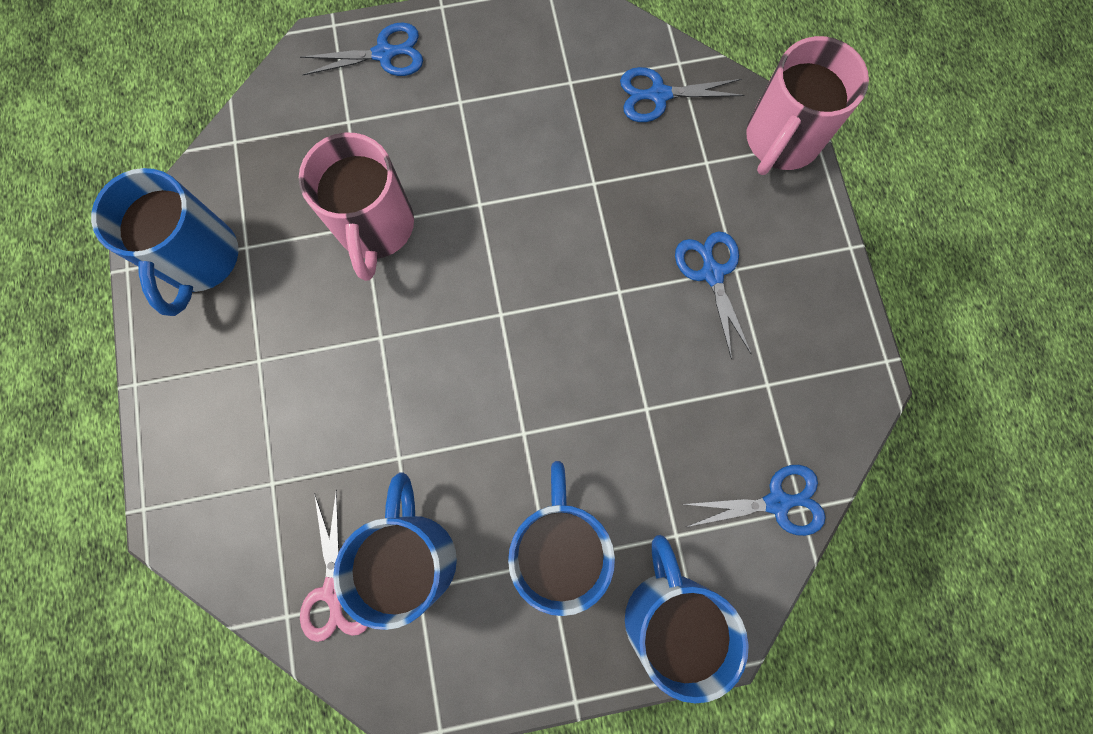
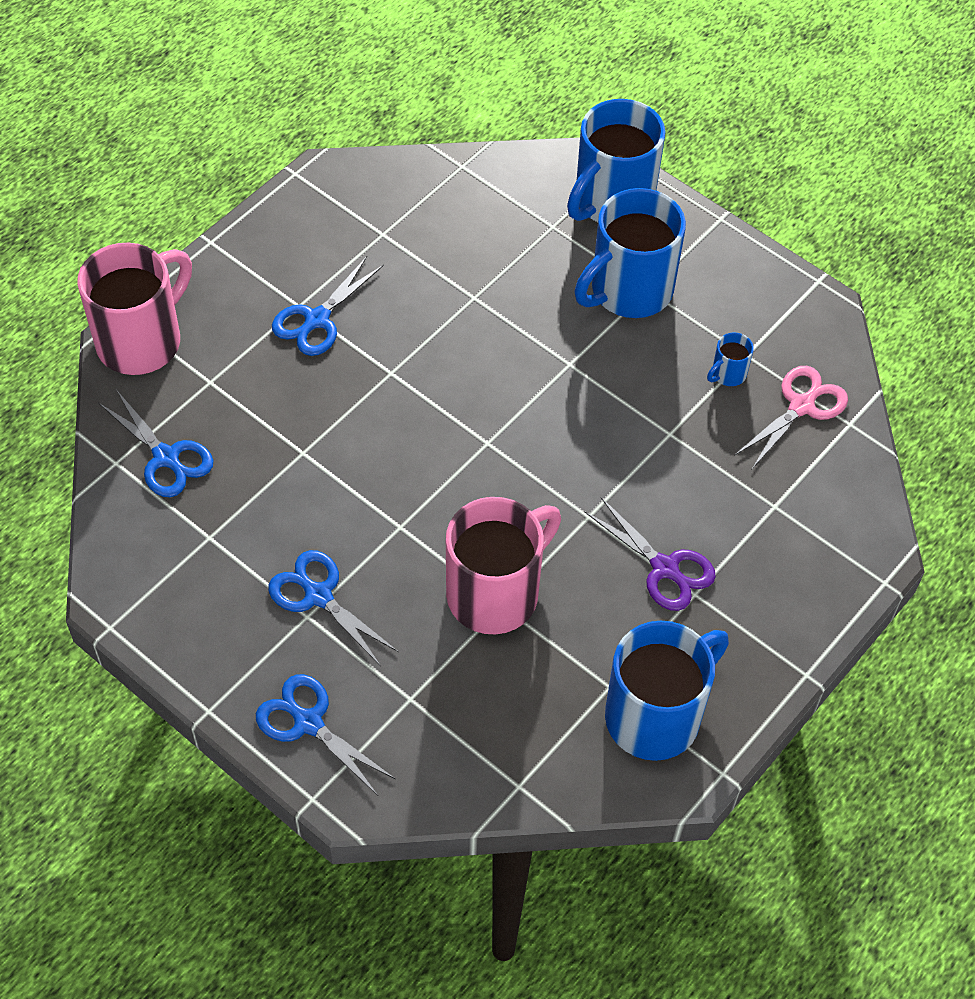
camera: 130 degrees left, 20 degrees down
(295, 356) = (665, 568): none -> purple scissors
(413, 555) = (728, 374): blue mug -> blue mug, size x0.42
(777, 502) = (470, 182): blue scissors -> blue scissors (318, 596)
(780, 140) = (142, 341): pink mug -> pink mug turned 45 degrees counterclockwise

